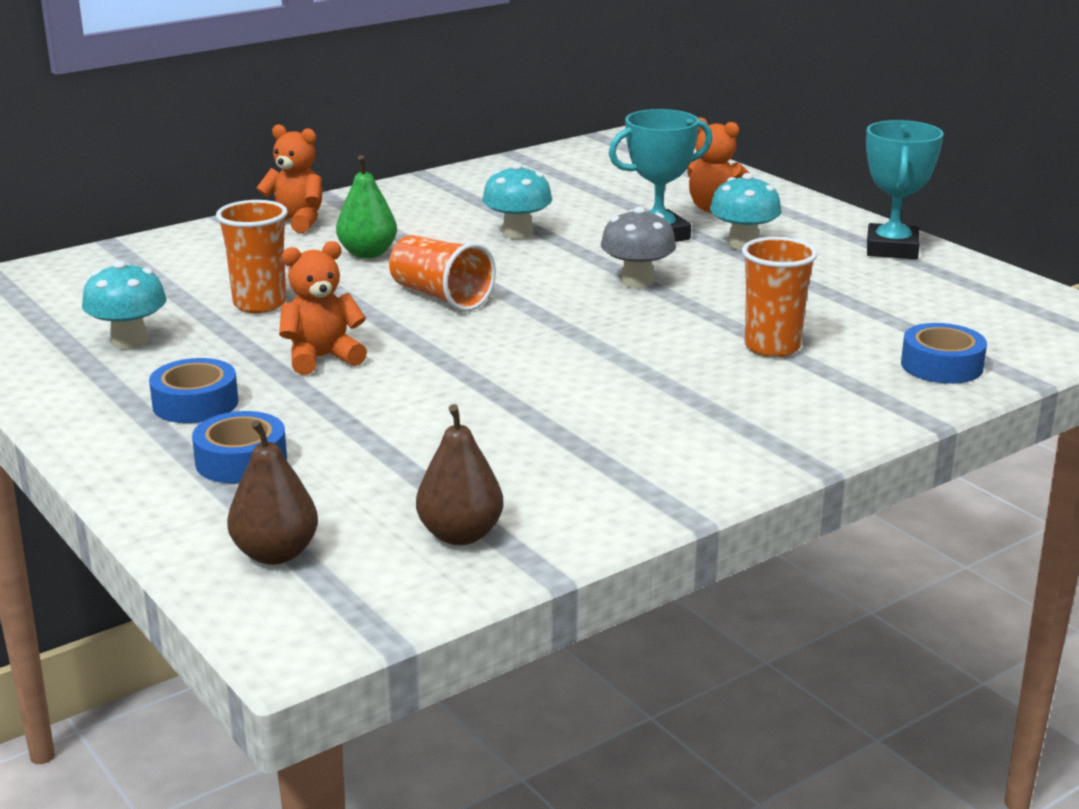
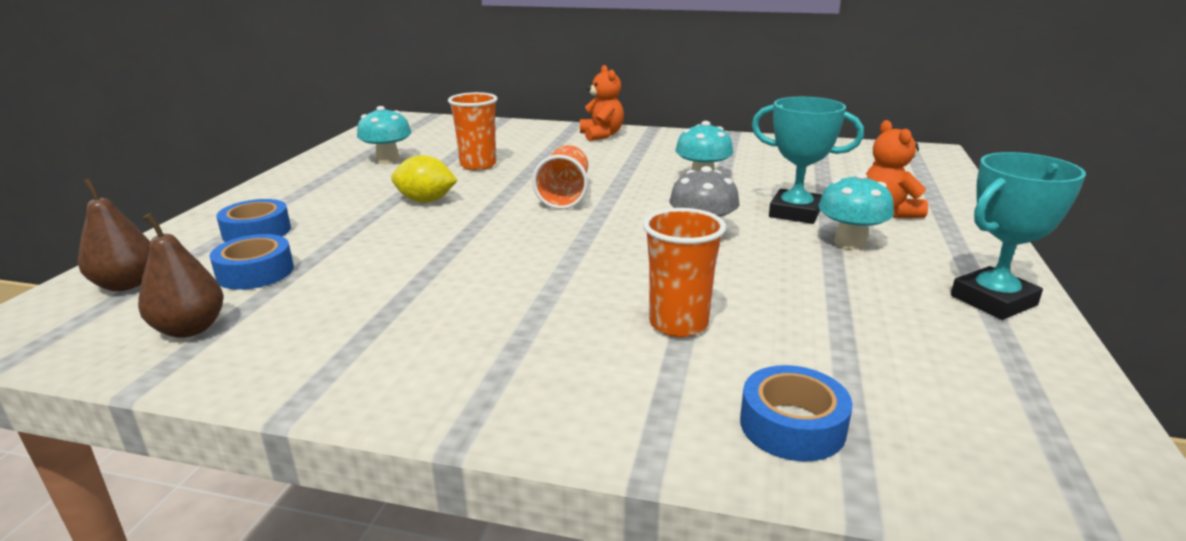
camera: 50 degrees right, 0 degrees up
(195, 403) = (324, 197): blue tape -> blue tape (255, 272)
(322, 358) = (426, 201): orange teddy bear -> yellow lemon
(367, 253) = (592, 161): green pear -> none

